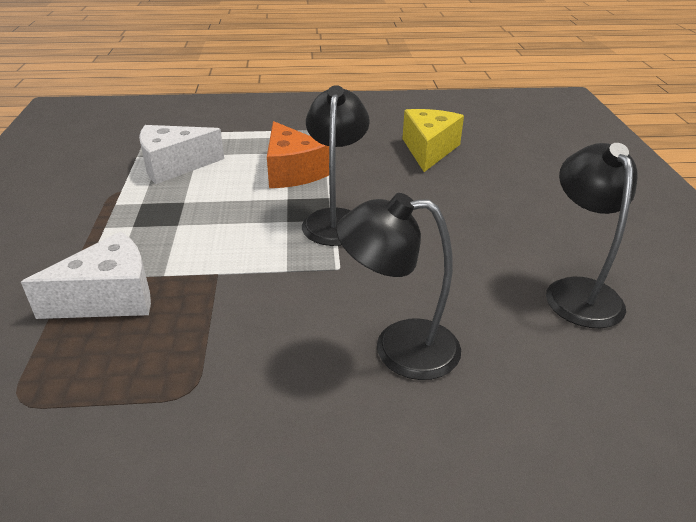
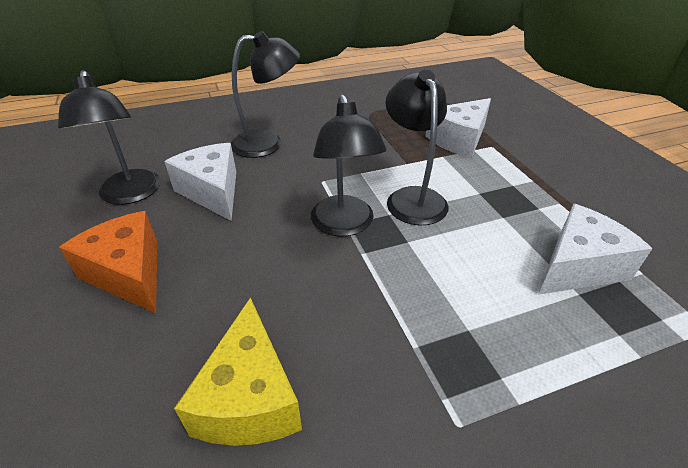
camera: 165 degrees right, 5 degrees up
(250, 232) = (412, 198): none -> black lamp
(292, 172) = (433, 287): orange cheese -> orange cheese (129, 274)
(474, 278) = (212, 192): none -> white cheese

